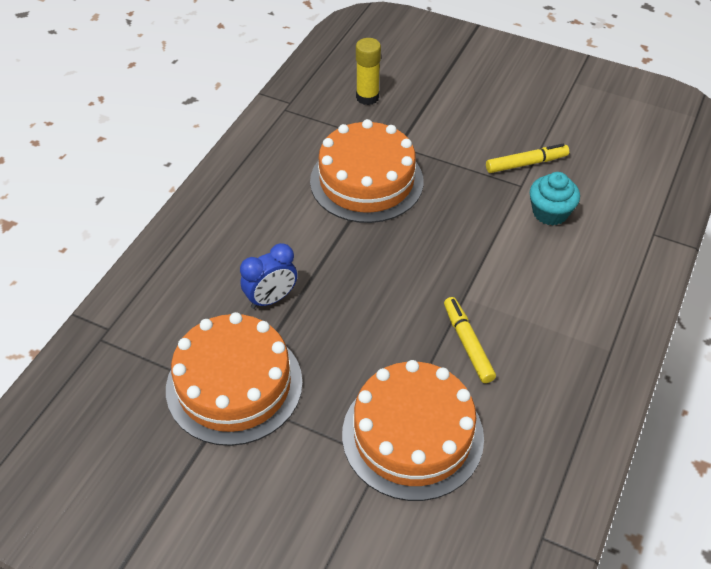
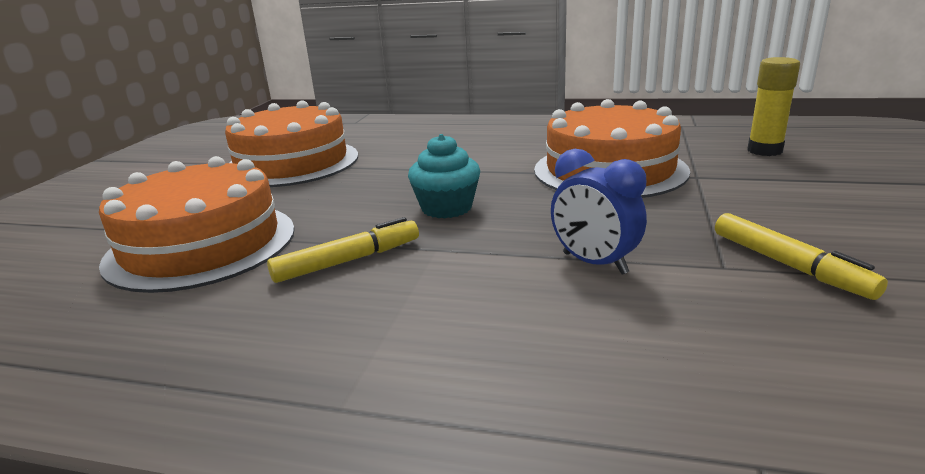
camera: 80 degrees right, 25 degrees down
(271, 299) = (400, 159): blue clock -> blue clock (594, 263)
(550, 212) = (682, 301): turquoise cupcake -> turquoise cupcake (446, 208)

